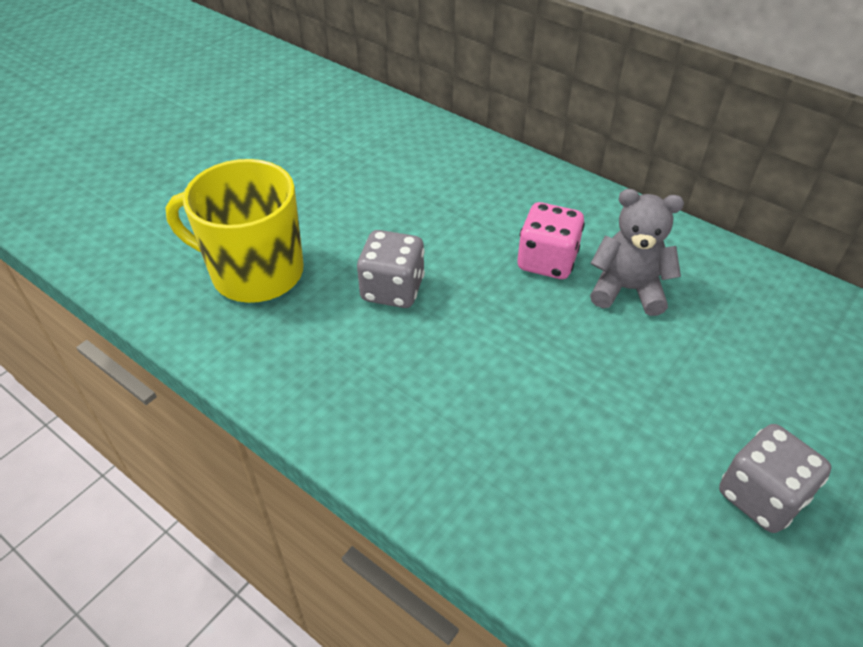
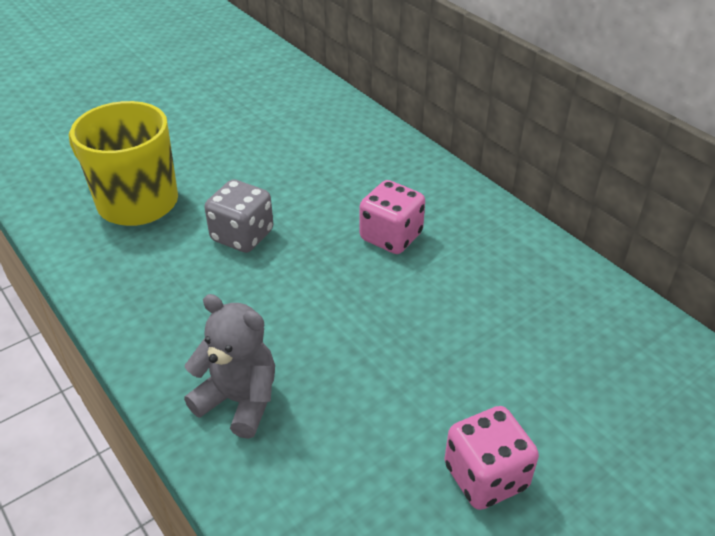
camera: 15 degrees right, 5 degrees down
(627, 289) = (453, 274): grey teddy bear -> grey teddy bear (239, 400)
(761, 496) = (485, 476): grey dice -> pink dice

